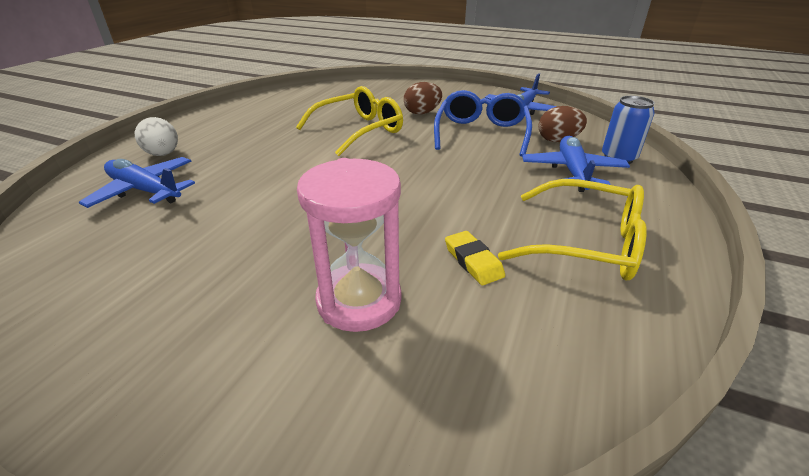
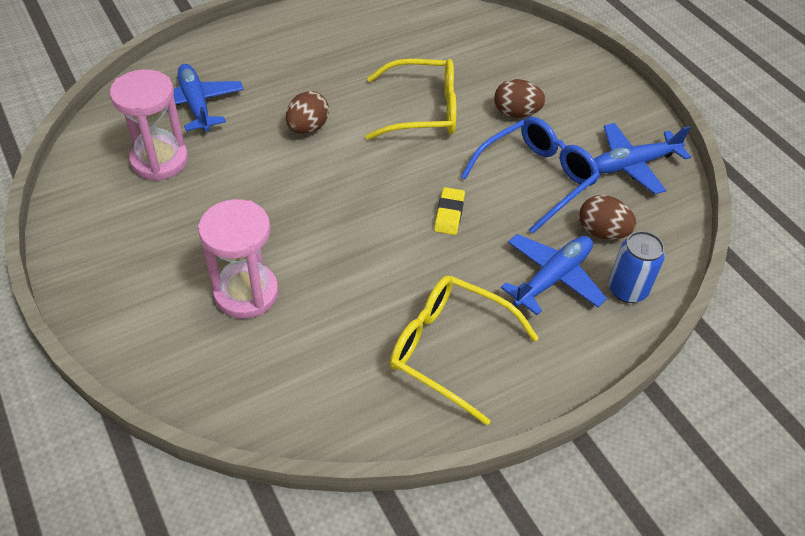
camera: 35 degrees right, 15 degrees up
(137, 242) = (159, 160): none -> pink hourglass
(163, 154) = (236, 62): white egg -> none
(278, 167) = (308, 128): none -> brown egg
(473, 261) = (348, 311): yellow eraser -> yellow eraser (449, 214)
(585, 243) = (449, 350): yellow glasses -> yellow glasses turned 150 degrees clockwise

